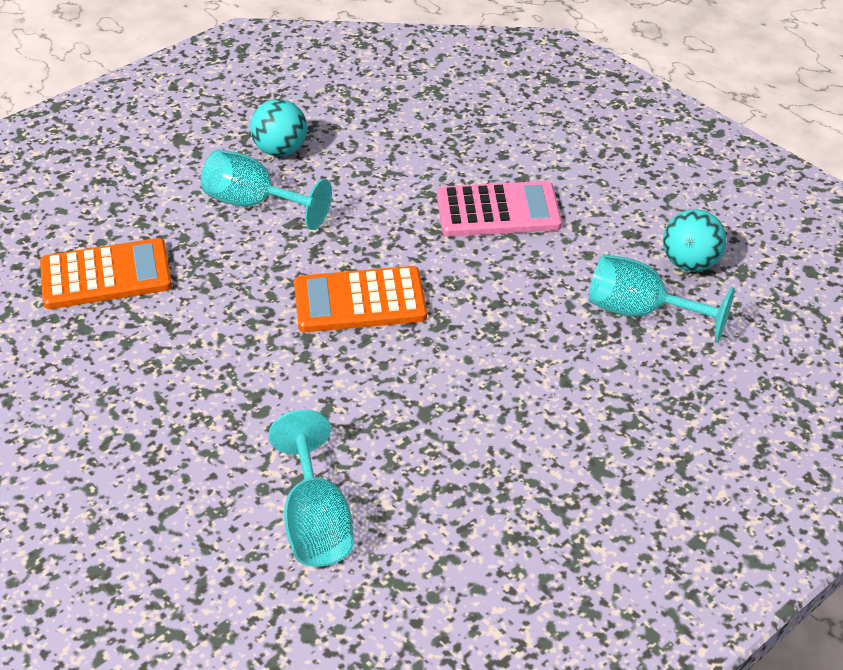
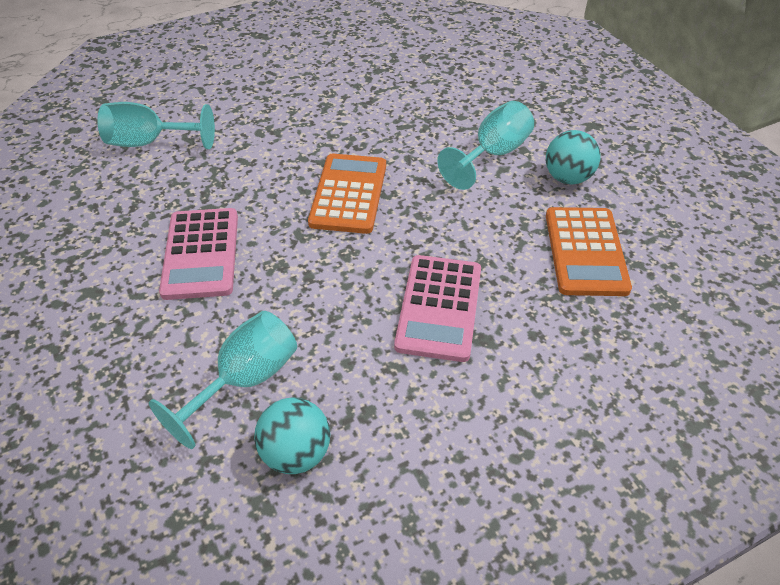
camera: 105 degrees right, 5 degrees up
(106, 275) = (428, 81): orange calculator -> orange calculator (585, 252)
(502, 394) = (201, 254): none -> pink calculator

